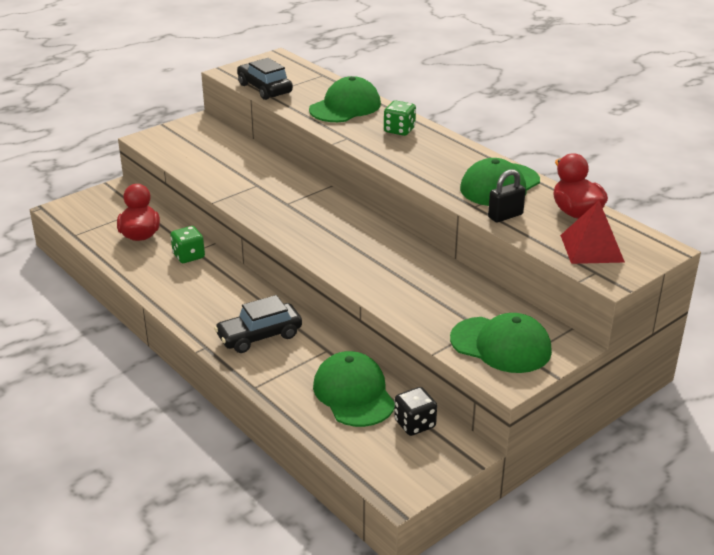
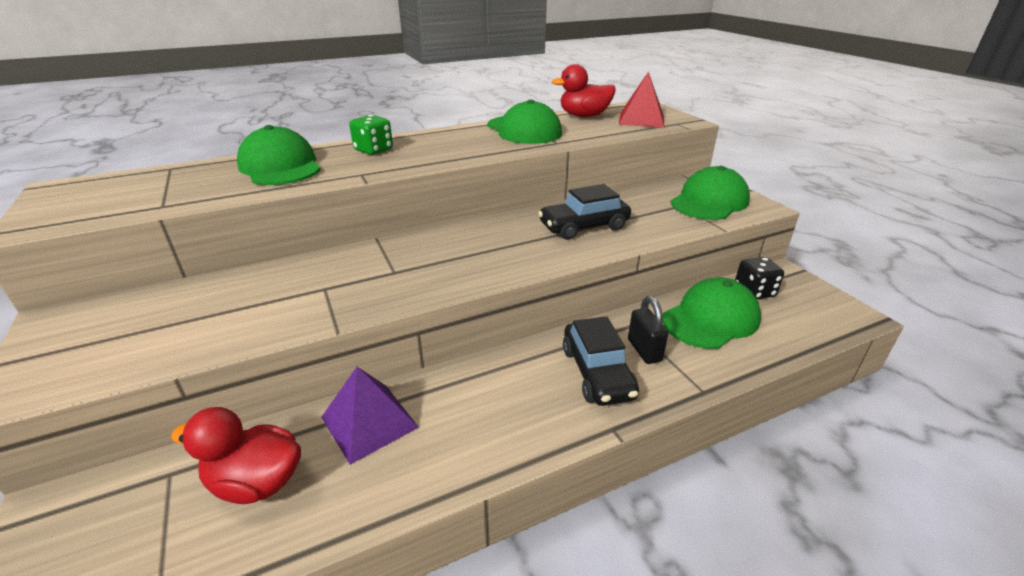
camera: 75 degrees left, 0 degrees up
(188, 256) = (369, 422): green dice -> purple pyramid
(264, 89) = (145, 205): black car -> black car (584, 227)
(354, 393) = (711, 319): green cap -> green cap turned 150 degrees clockwise
(505, 216) = (580, 135): black padlock -> black padlock (644, 350)

